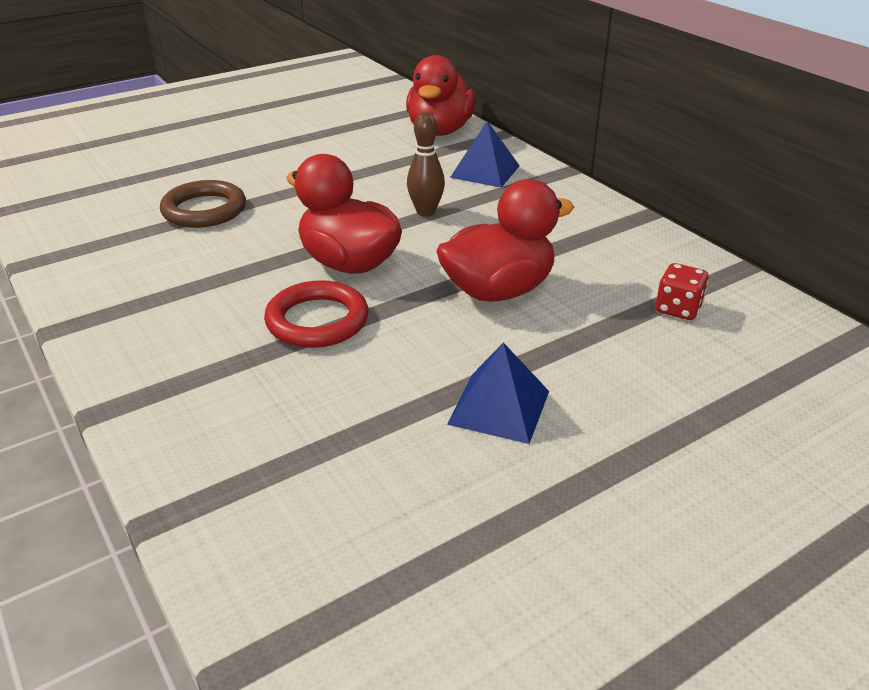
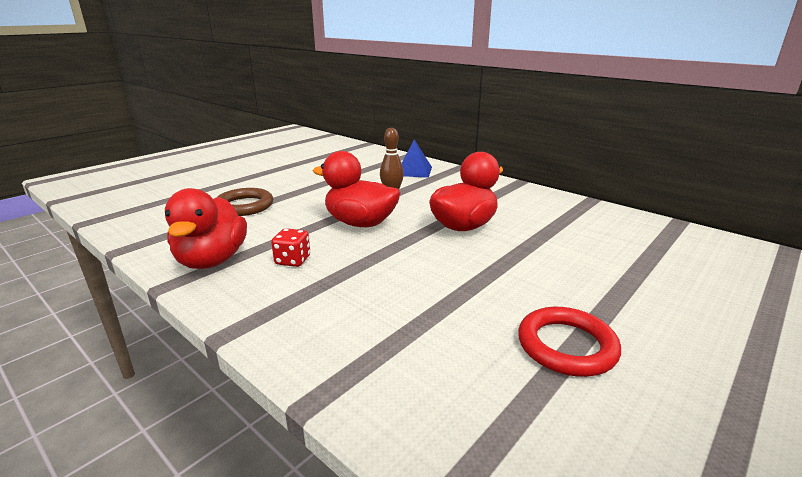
camera: 15 degrees left, 10 degrees down
(317, 320) = (359, 256): red ring -> red ring (566, 346)
(440, 131) = (374, 155): red duck -> red duck (212, 260)
(499, 407) = (510, 287): blue pyramid -> none
(678, 309) = (573, 222): red dice -> red dice (293, 260)

